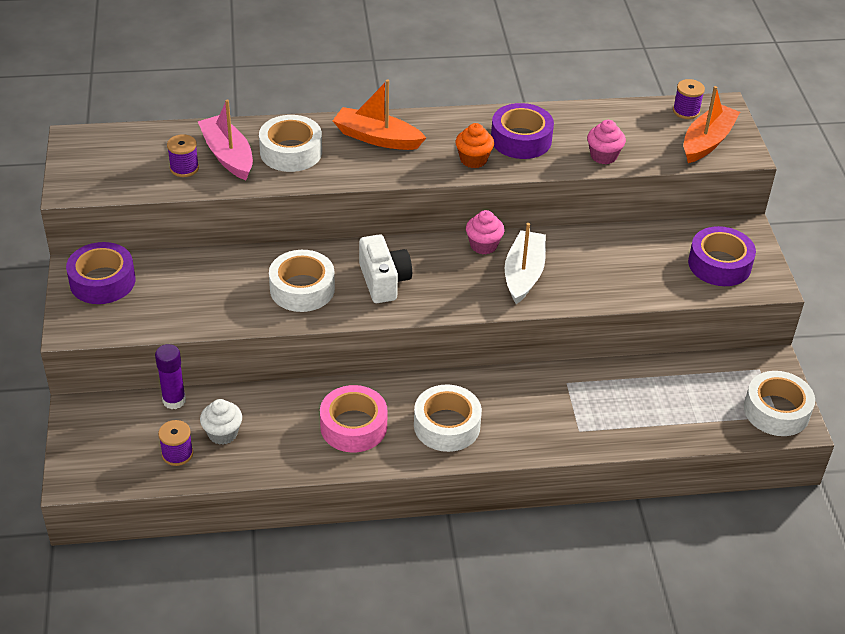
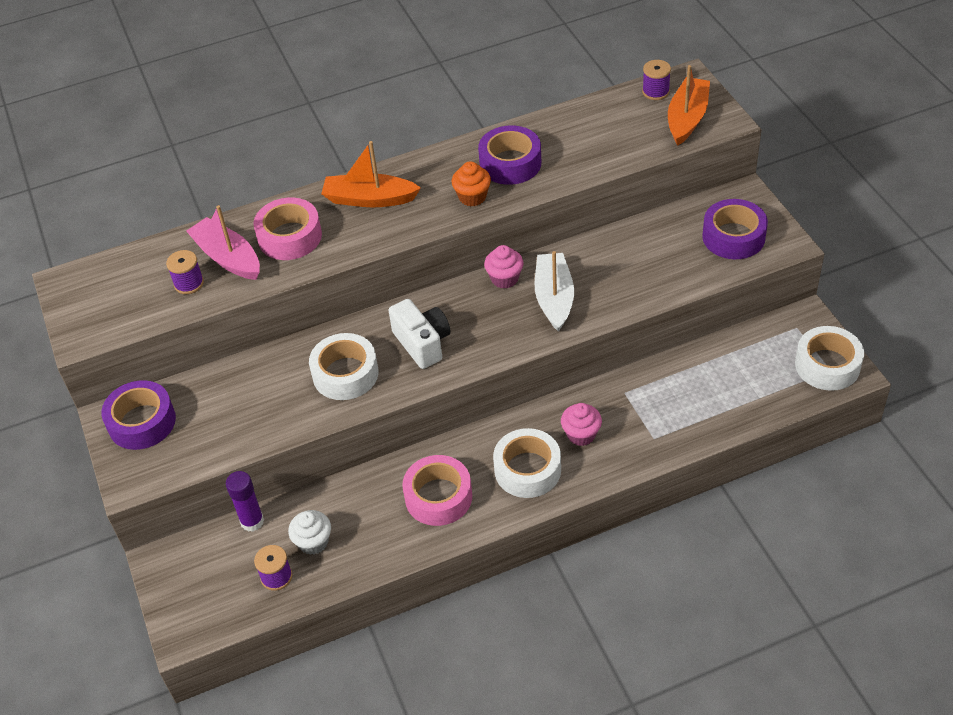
camera: 10 degrees left, 5 degrees up
(291, 152) = (290, 237): white tape -> pink tape
(603, 156) = (595, 159): pink cupcake -> pink cupcake (581, 434)

